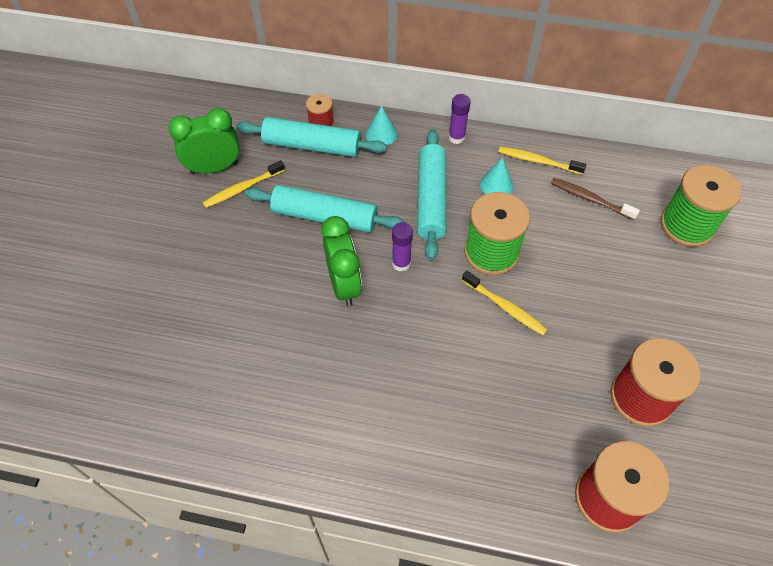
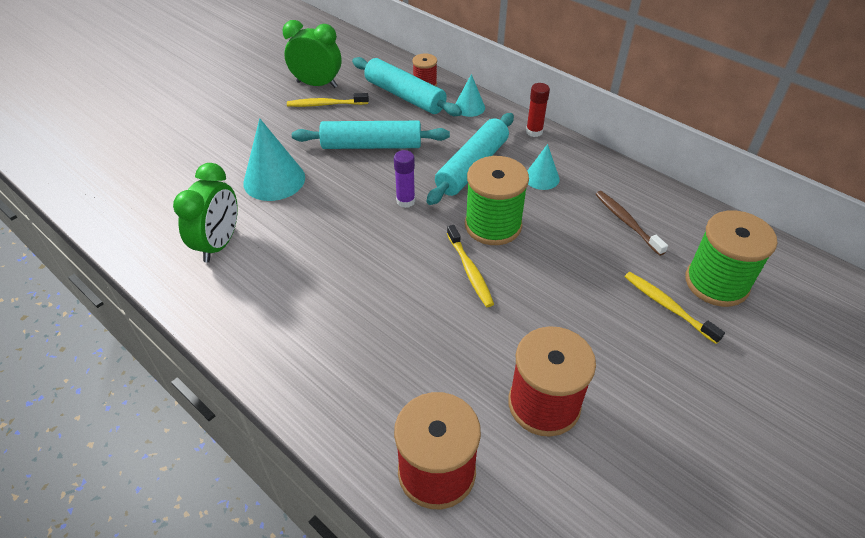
camera: 30 degrees right, 10 degrees down
(262, 298) = (274, 180): none -> turquoise cone
(325, 217) = (372, 146): turquoise rolling pin -> turquoise rolling pin turned 45 degrees counterclockwise
(344, 285) = (345, 197): green clock -> green clock (219, 244)
(456, 137) = (534, 131): purple glue stick -> red glue stick
(538, 161) = (598, 175): yellow toothbrush -> yellow toothbrush (667, 306)

